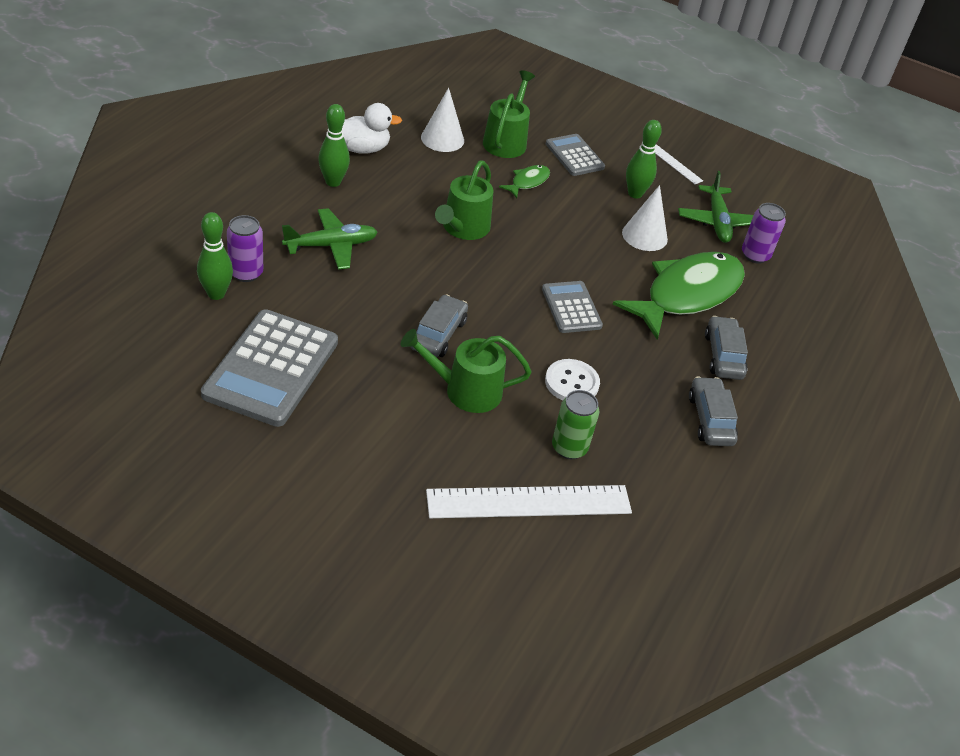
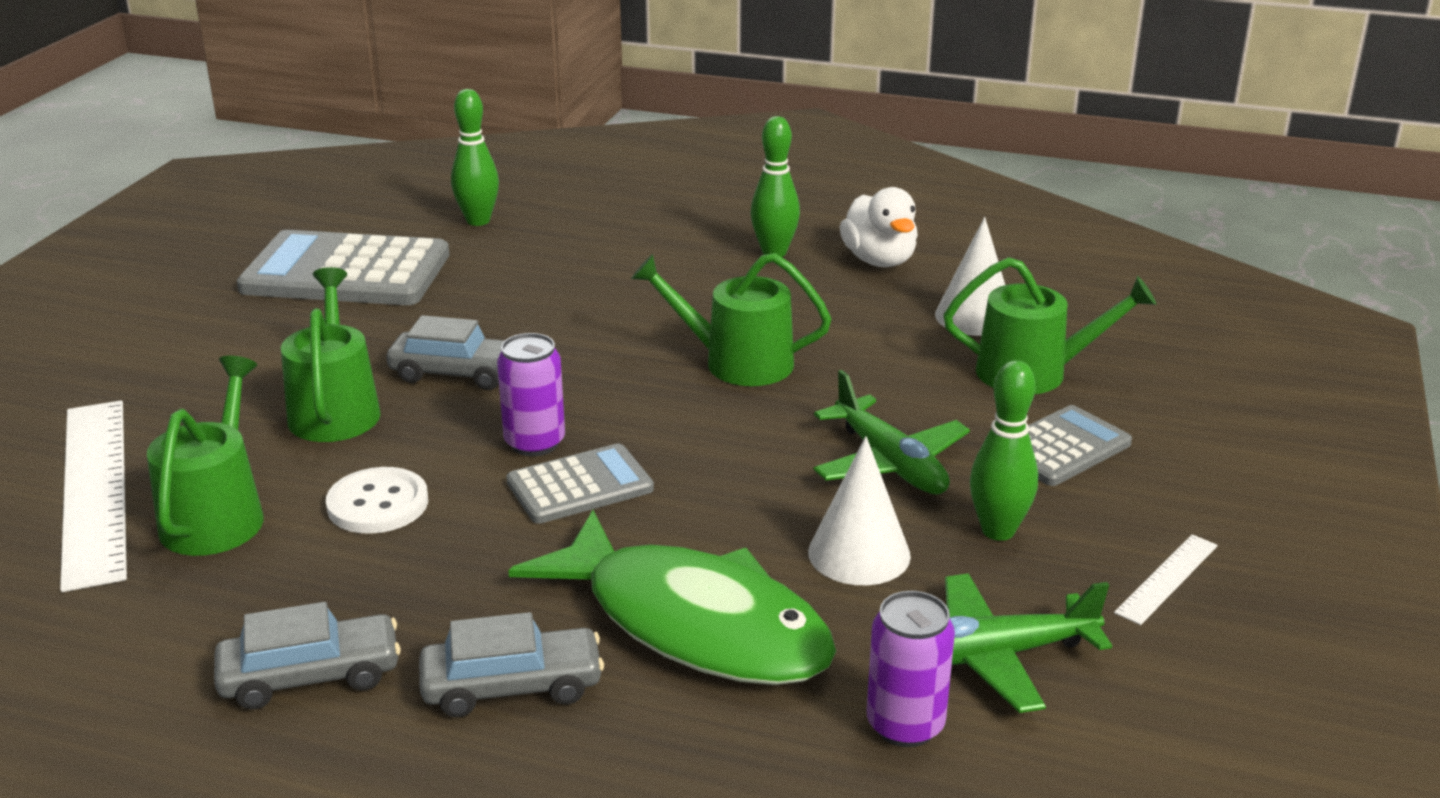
camera: 85 degrees right, 15 degrees down
(246, 273) = (529, 230): purple can -> purple can (535, 443)
(331, 246) = (621, 272): green plane -> green plane (890, 463)
(528, 182) = (924, 407): green fish -> none
(569, 448) = (217, 515): green can -> green watering can

